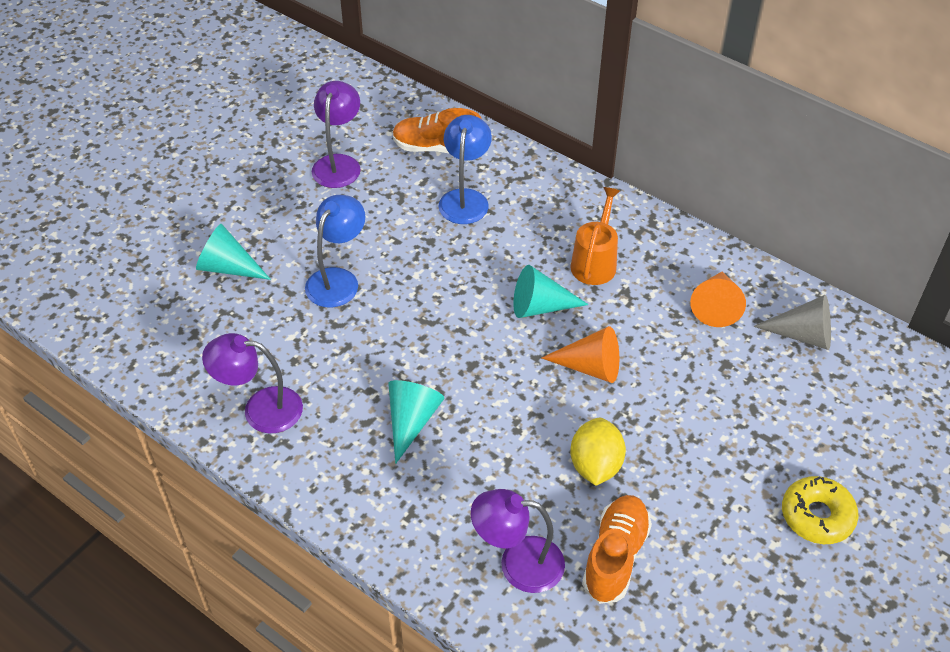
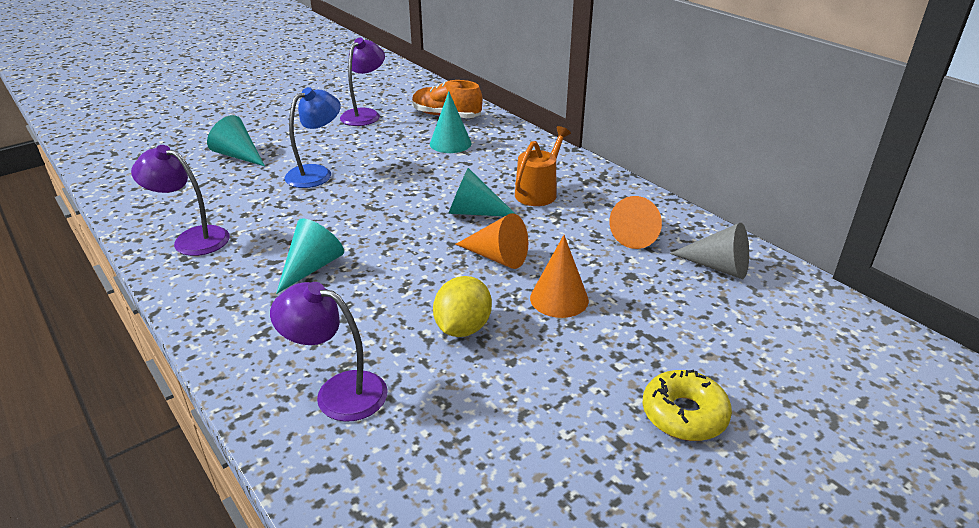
camera: 15 degrees right, 15 degrees down
(465, 198) = (450, 143): blue lamp -> turquoise cone
(615, 557) = (442, 406): orange shoe -> none
(669, 409) = (559, 299): none -> orange cone

